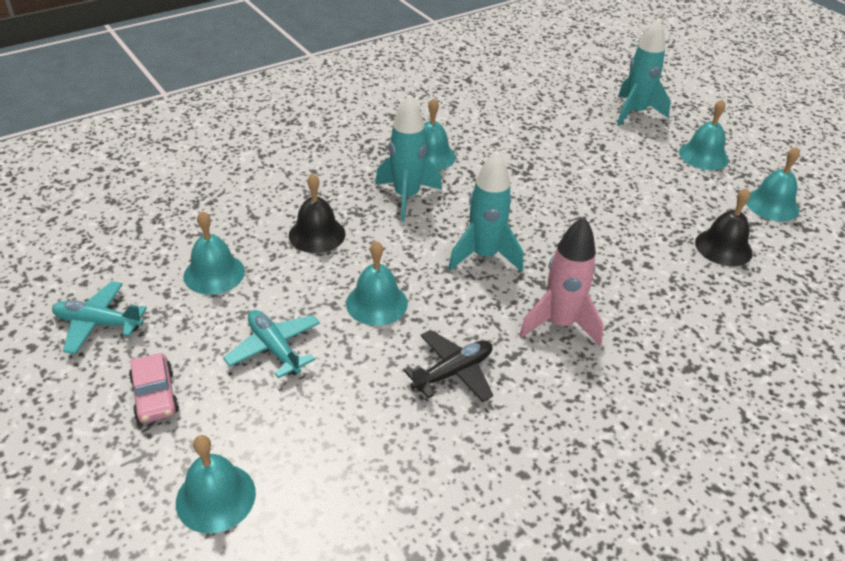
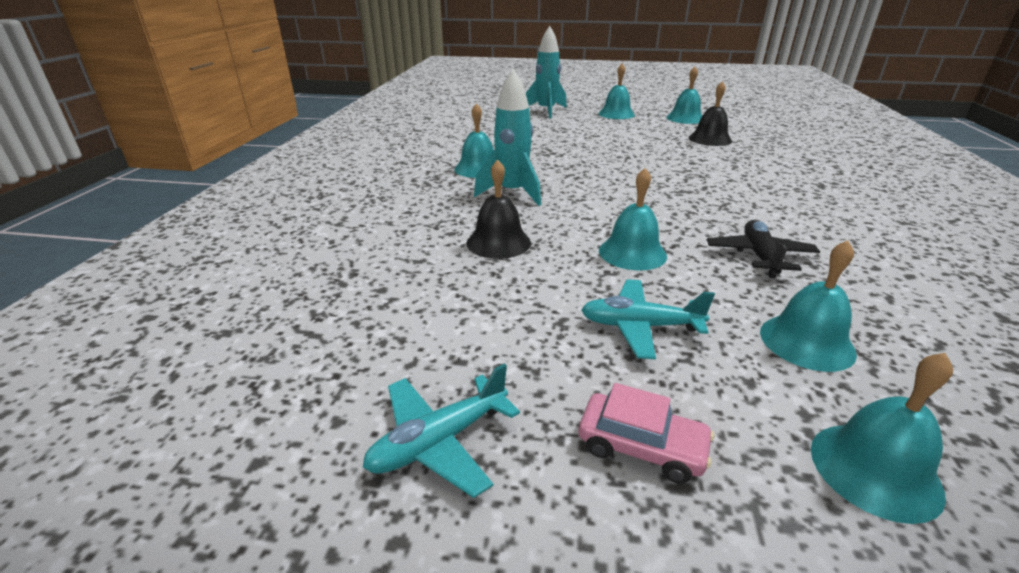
camera: 45 degrees left, 10 degrees down
(214, 273) = (471, 315): turquoise bell -> turquoise bell (806, 342)
(484, 256) = (627, 195): turquoise rocket -> none
(559, 324) = (737, 201): pink rocket -> none

